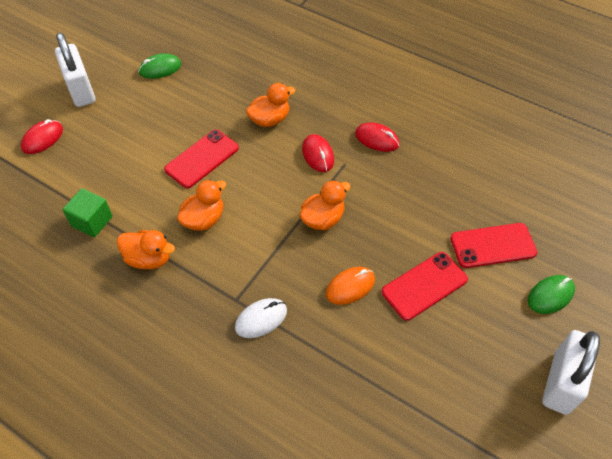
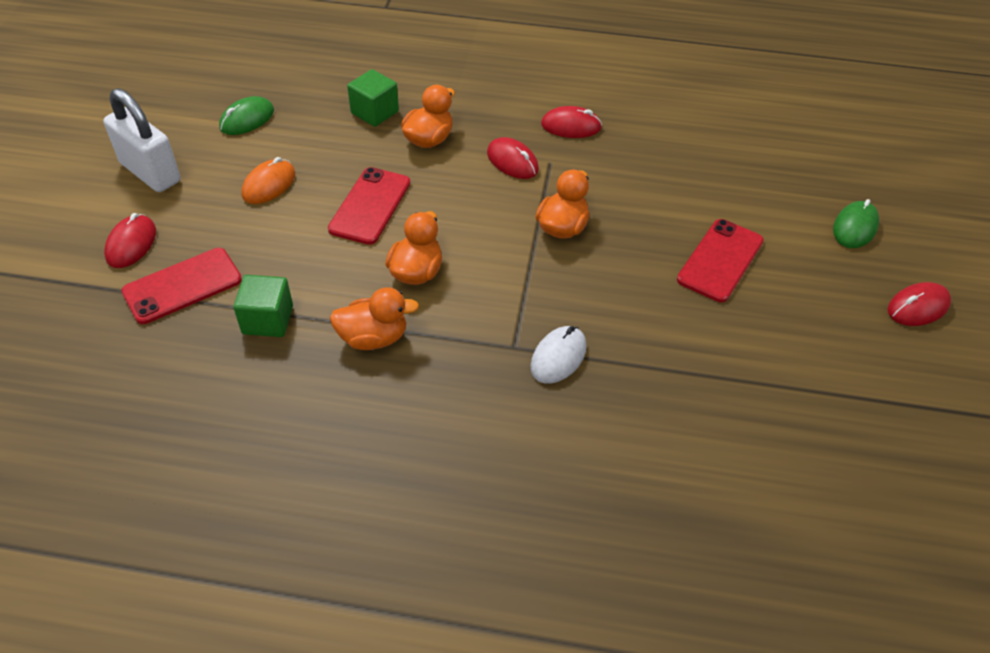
camera: 25 degrees left, 5 degrees down
(245, 87) = (374, 112): none -> green cube
(350, 287) = (639, 288): orange mouse -> orange mouse (269, 185)
(492, 245) = (766, 197): red phone -> red phone (182, 286)
(561, 382) = (918, 307): white padlock -> red mouse

